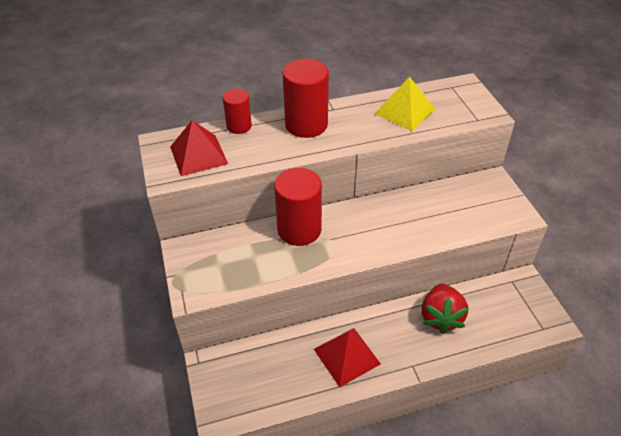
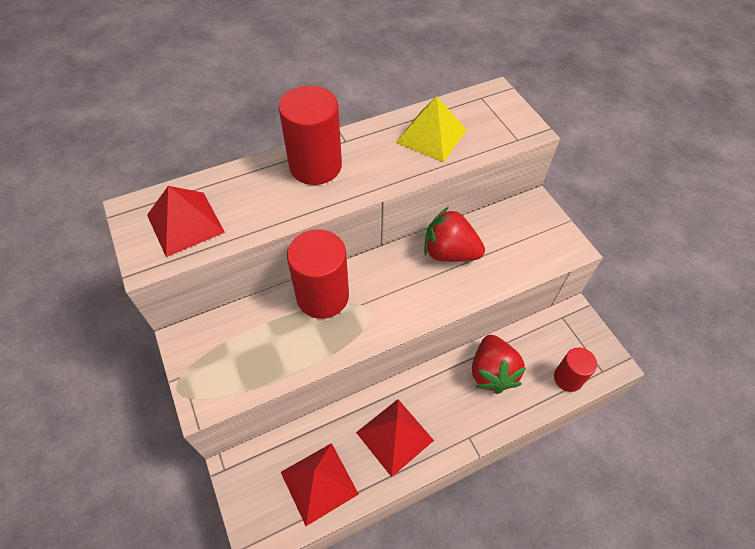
camera: 10 degrees left, 10 degrees up
(239, 126) = (232, 176): red cylinder -> red cylinder (568, 378)
(276, 383) = (319, 483): none -> red pyramid
(411, 208) = (449, 252): none -> red strawberry

